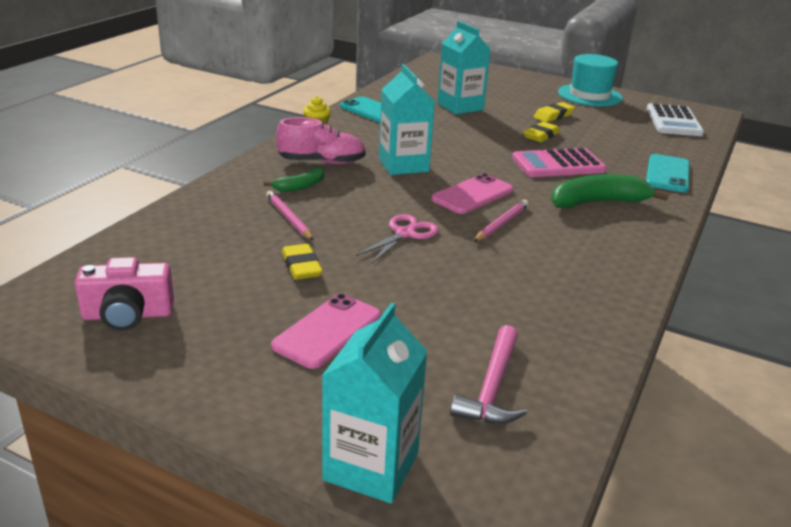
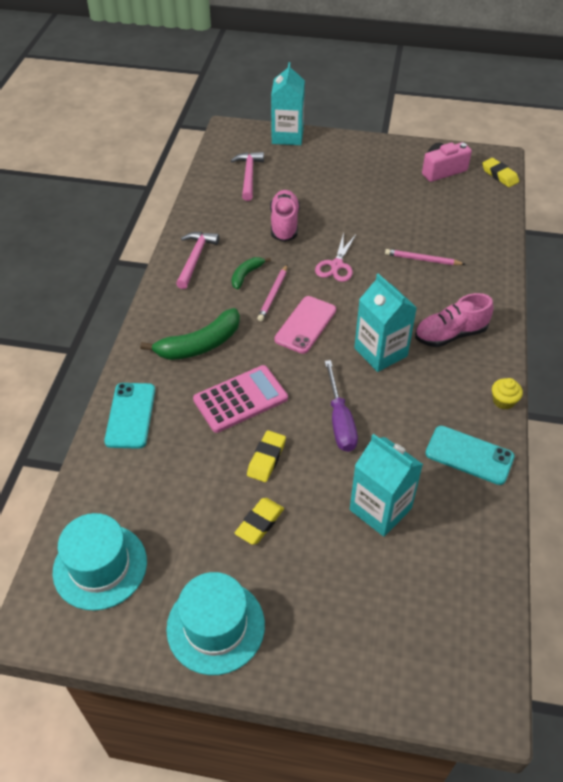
camera: 165 degrees right, 20 degrees up
(289, 218) = (422, 259): pink pencil -> pink pencil turned 150 degrees clockwise
(300, 186) = (442, 296): green banana -> green banana (246, 275)
(301, 266) = (383, 221): yellow eraser -> yellow eraser (499, 175)
(327, 331) = (340, 185): pink phone -> none
(455, 293) = (284, 224): none -> pink shoe
(469, 140) = (340, 421): none -> purple screwdriver
(604, 278) = (195, 258): none -> pink hammer
(673, 121) = (100, 566): white calculator -> turquoise hat

